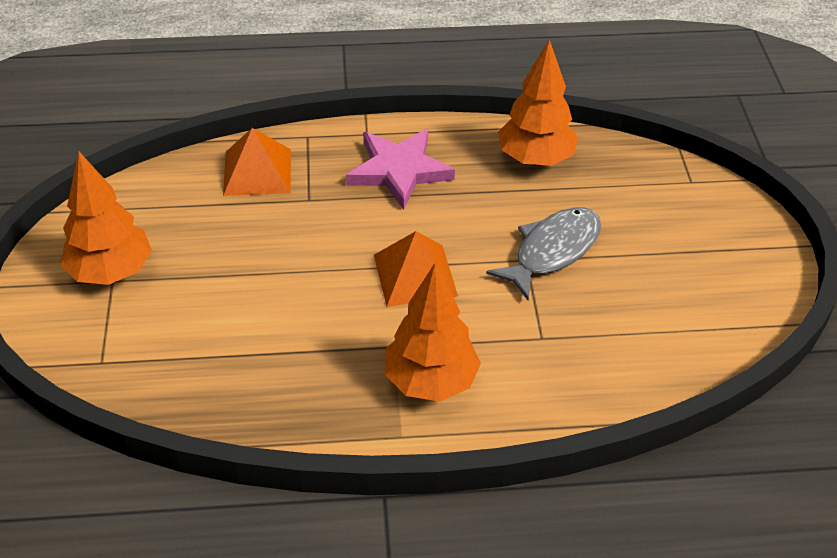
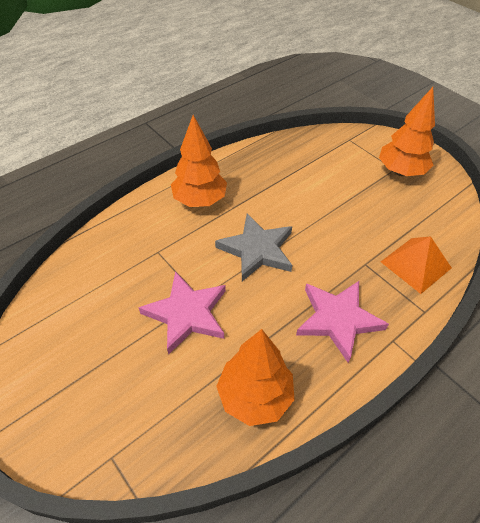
camera: 145 degrees right, 5 degrees up
(415, 275) = (257, 250): orange pyramid -> grey star
(552, 251) = (187, 314): grey fish -> pink star

